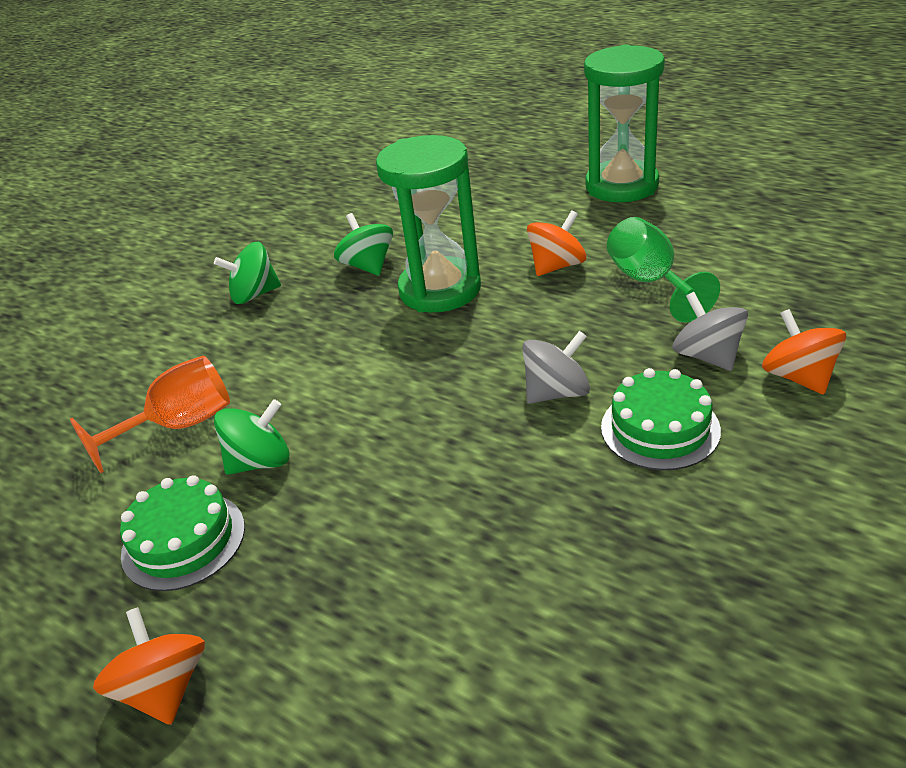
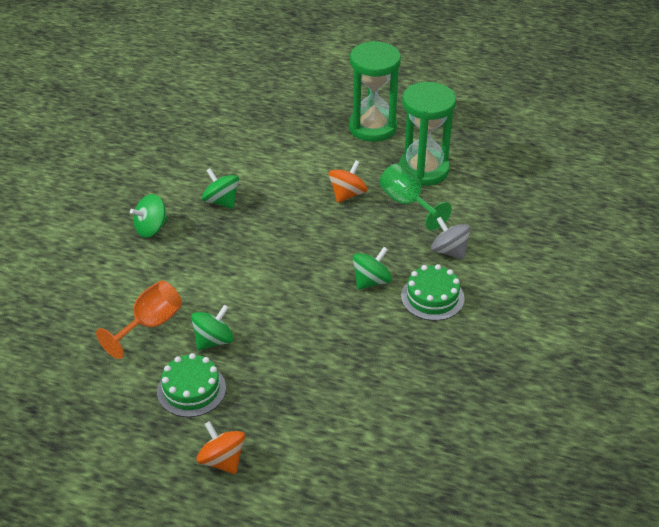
camera: 20 degrees left, 5 degrees up
(440, 290) = (277, 217): green hourglass -> green hourglass (423, 170)
(556, 392) = (371, 281): grey spinning top -> green spinning top
(798, 377) = (499, 260): orange spinning top -> none

